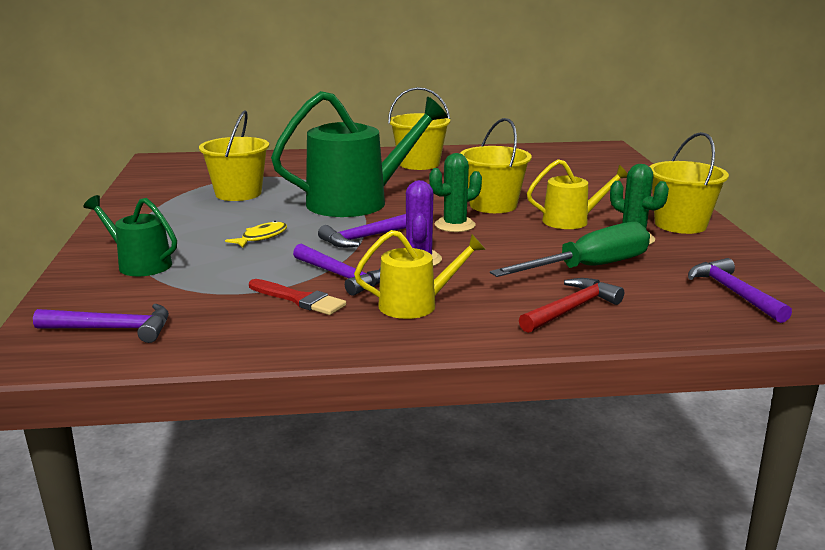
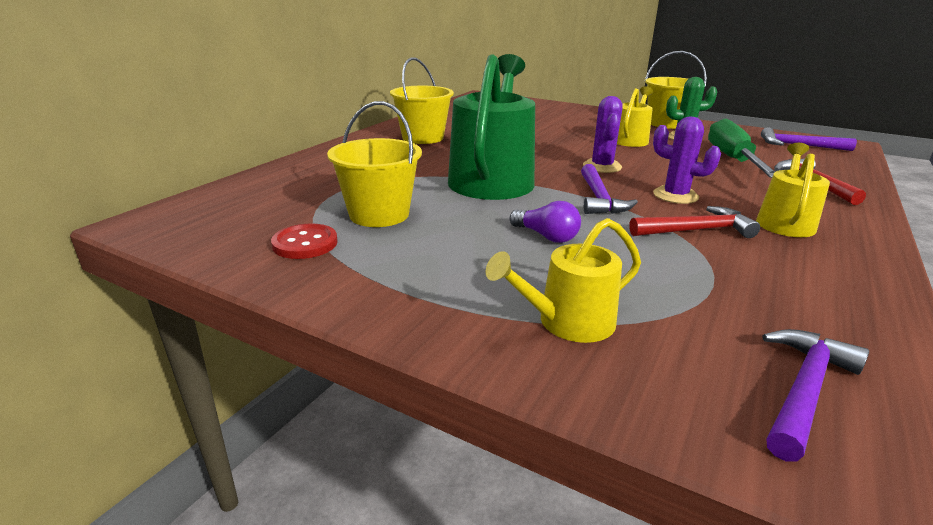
camera: 55 degrees left, 5 degrees up
(140, 264) = (568, 322): green watering can -> yellow watering can
(173, 192) = (305, 244): none -> red button
(261, 237) = (546, 236): yellow fish -> purple light bulb
(299, 299) = (749, 261): red brush -> none
(341, 276) = (695, 230): purple hammer -> red hammer
(455, 225) = (602, 166): green cactus -> purple cactus
(493, 205) = (568, 146): yellow bucket -> none

